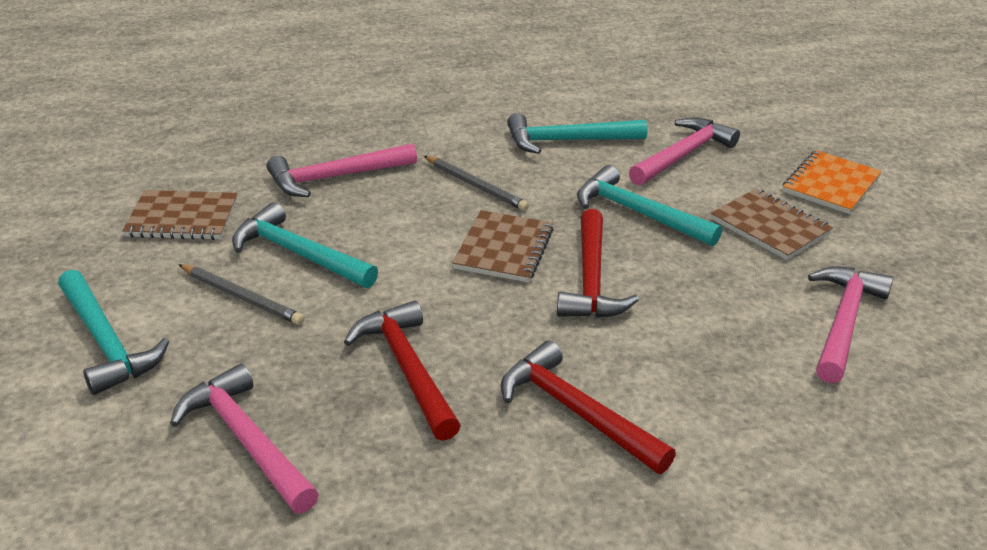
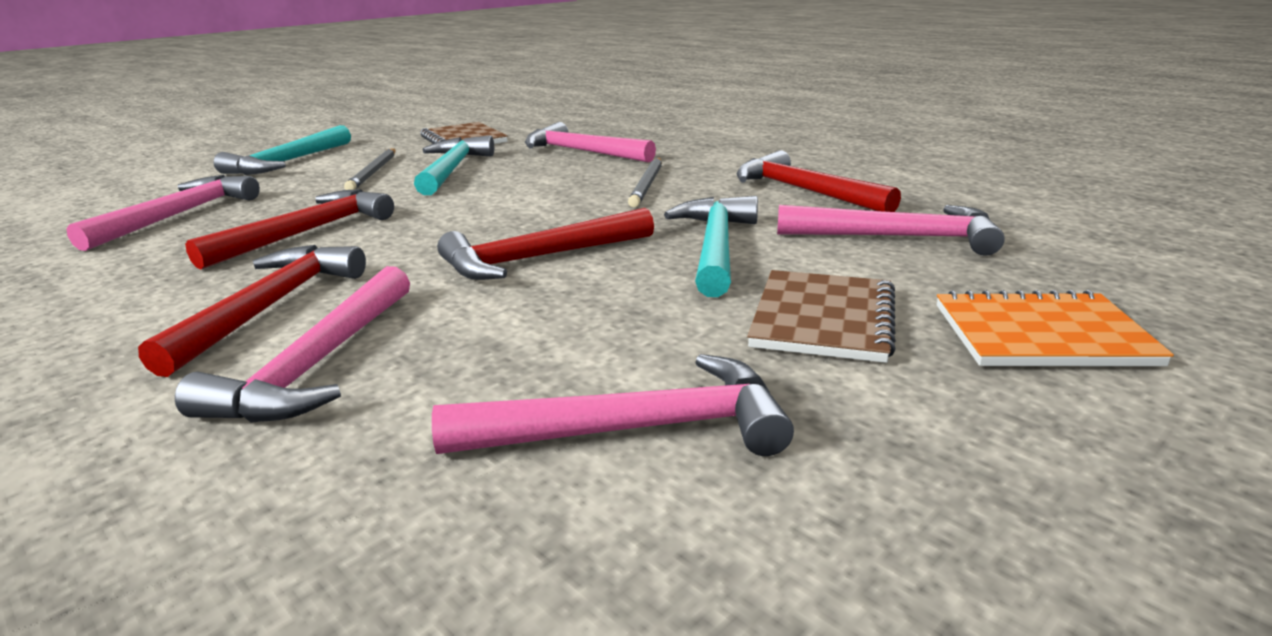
camera: 60 degrees right, 10 degrees down
(504, 249) = (549, 216): brown notebook -> none
(567, 141) = (805, 191): turquoise hammer -> red hammer
(694, 405) = (318, 364): none -> pink hammer

